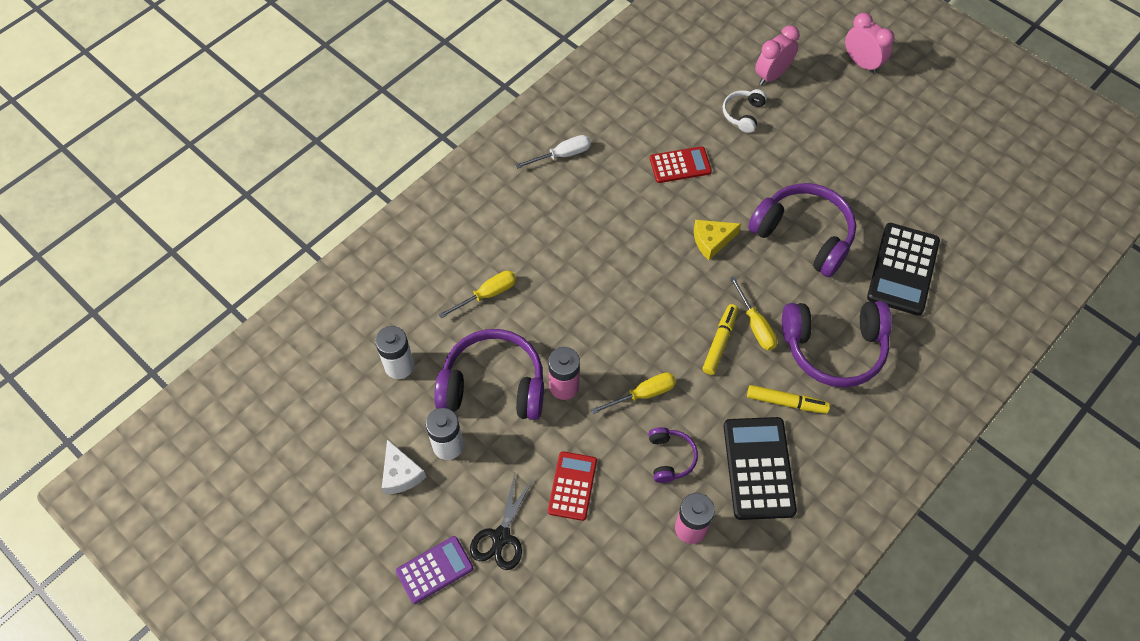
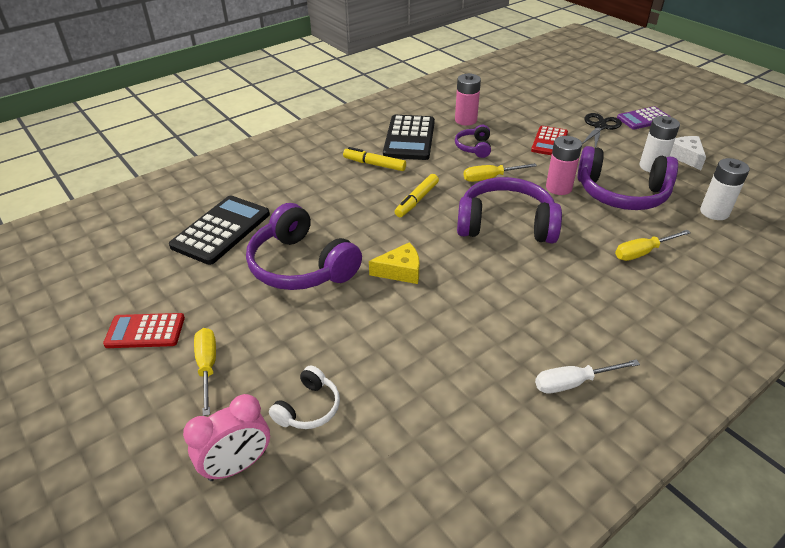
camera: 170 degrees left, 20 degrees down
(680, 165) = (416, 351): red calculator -> red calculator (145, 331)
(755, 325) = (380, 207): yellow screwdriver -> yellow screwdriver (207, 367)
(834, 348) = (319, 188): purple headphones -> purple headphones (506, 224)
(862, 63) = (88, 466): pink clock -> none

